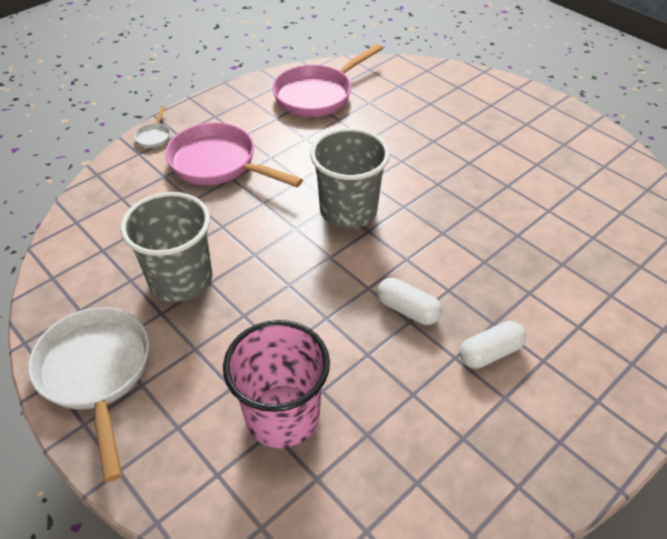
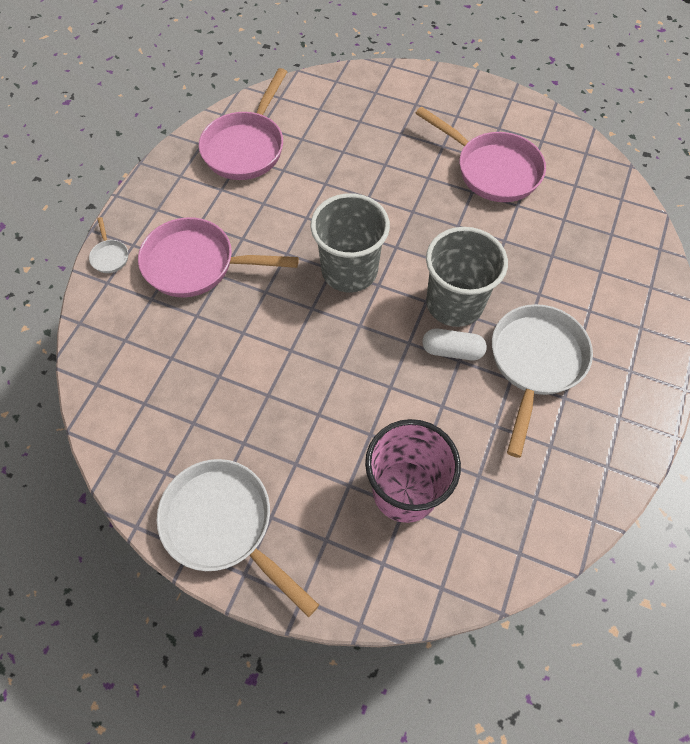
camera: 25 degrees left, 15 degrees up
(181, 280) = (240, 403): grey cup -> grey cup (454, 303)
(490, 353) = (535, 363): white capsule -> white pan
(538, 174) = (492, 170): none -> pink pan

